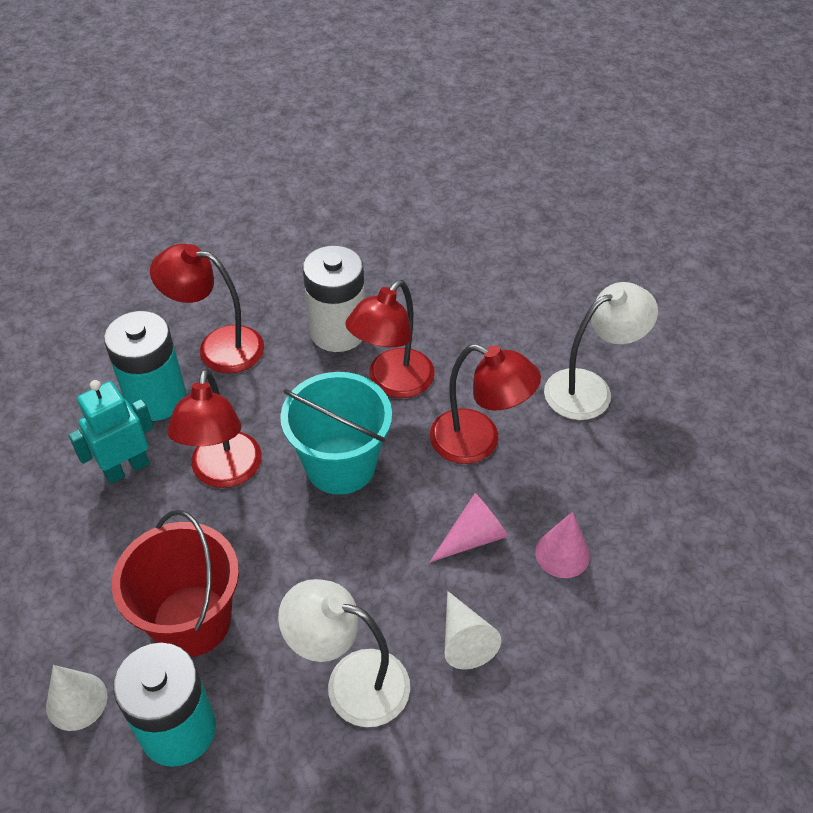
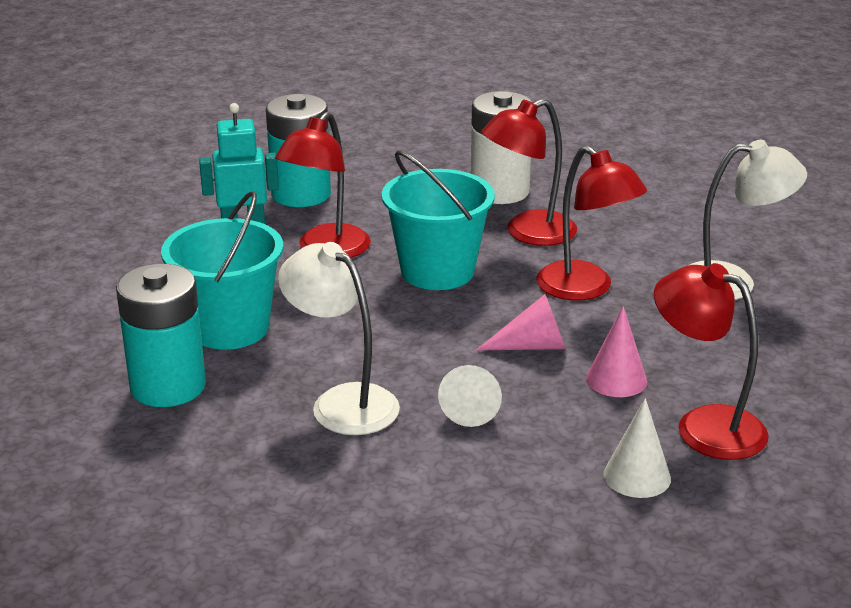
camera: 25 degrees right, 20 degrees down
(76, 701) = (98, 346): white cone -> white cone (637, 476)
(191, 621) = (229, 328): red bucket -> turquoise bucket
(218, 347) = (379, 177): red lamp -> red lamp (704, 426)

